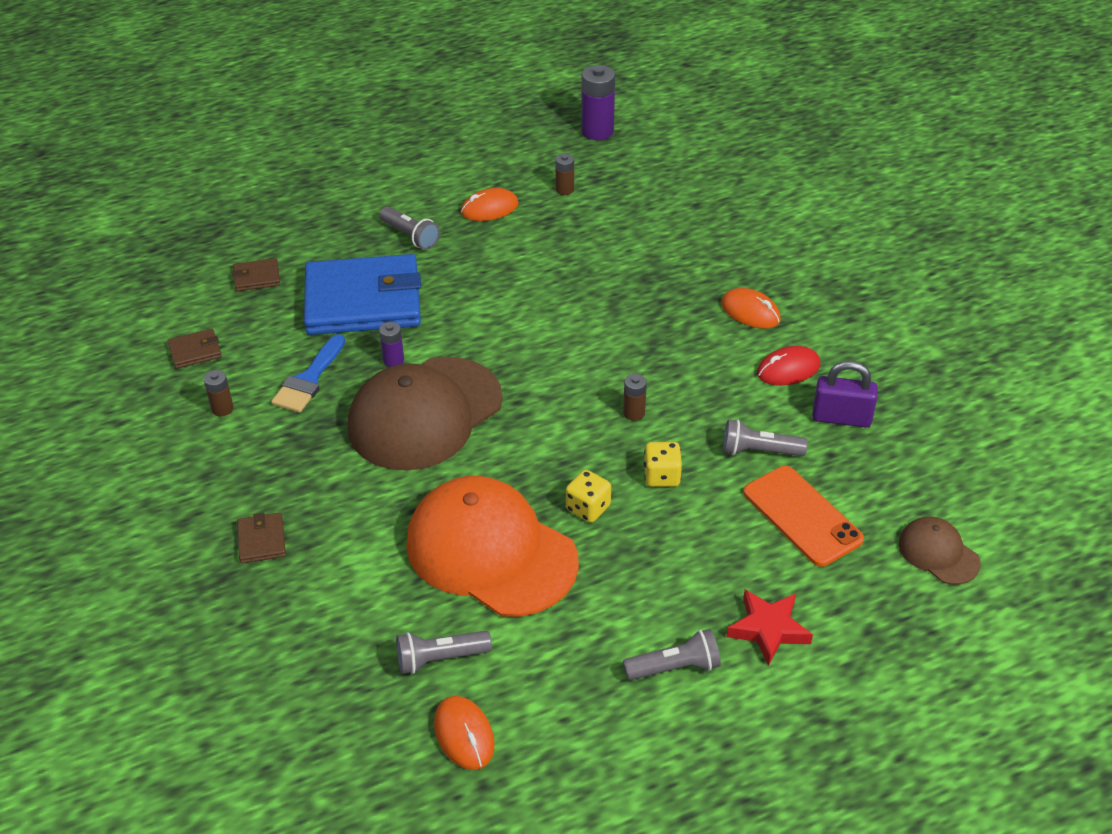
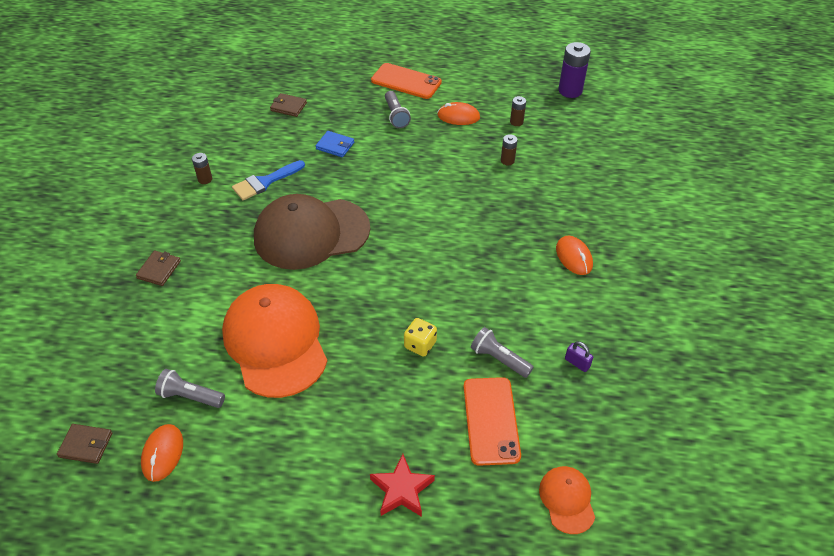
camera: 30 degrees right, 5 degrees up
(195, 351) = (219, 138): brown wallet -> brown wallet (86, 445)
(363, 301) = (335, 146): blue wallet -> blue wallet, size x0.40
(387, 191) = (406, 81): none -> orange phone
(393, 360) = (321, 191): purple battery -> none
(588, 508) = (356, 343): yellow dice -> none
(634, 413) = (438, 292): brown battery -> brown battery (507, 161)
(675, 667) = (320, 482): grey flashlight -> none
(788, 369) = (567, 310): red mouse -> none
(841, 418) = (577, 363): purple padlock -> purple padlock, size x0.56
(938, 553) = (567, 500): brown cap -> orange cap

